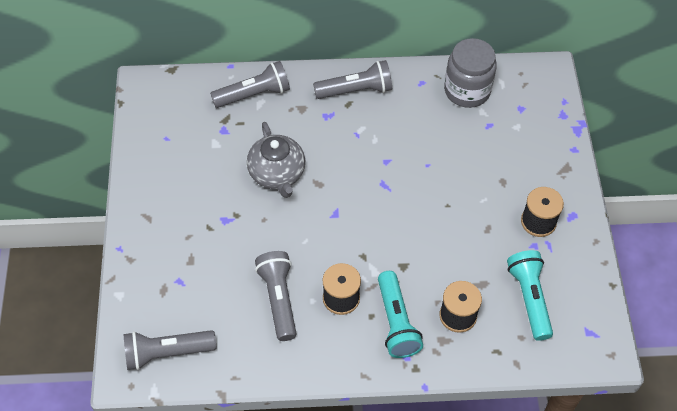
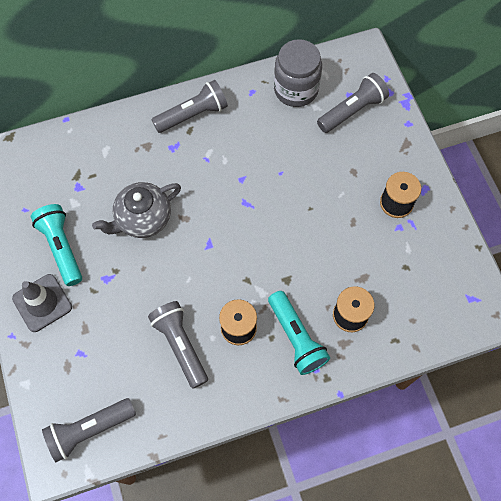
camera: 15 degrees left, 10 degrees up
(157, 226) = (42, 303): none -> grey traffic cone
(254, 94) = (97, 143): grey flashlight -> grey flashlight (352, 110)
(277, 174) = (142, 219): grey teapot -> grey teapot turned 90 degrees clockwise
(529, 298) = (409, 280): turquoise flashlight -> turquoise flashlight (61, 247)

